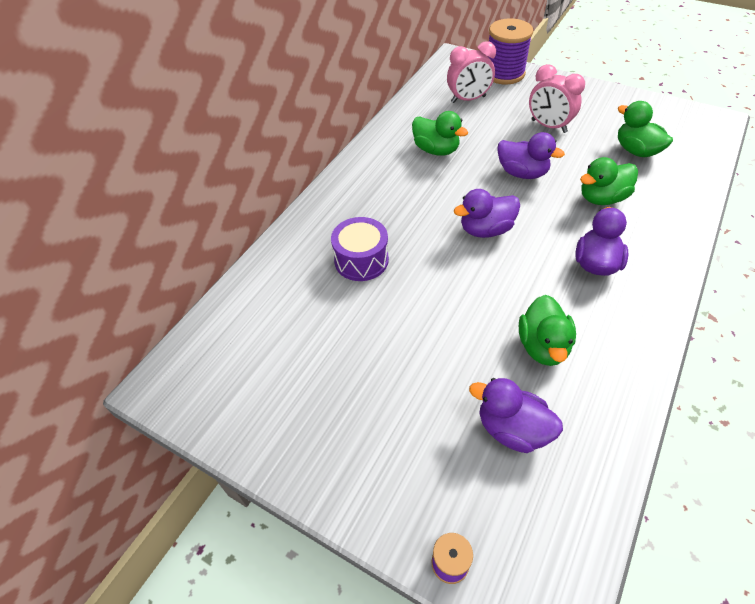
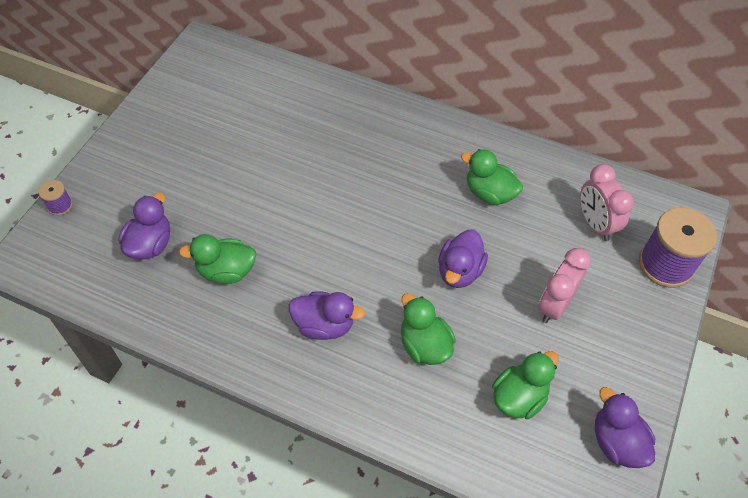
camera: 80 degrees right, 5 degrees up
(361, 260) = (323, 142): purple drum -> none
(436, 150) = (489, 193): green duck -> green duck turned 90 degrees clockwise
(486, 230) = (367, 234): purple duck -> purple duck (616, 442)

